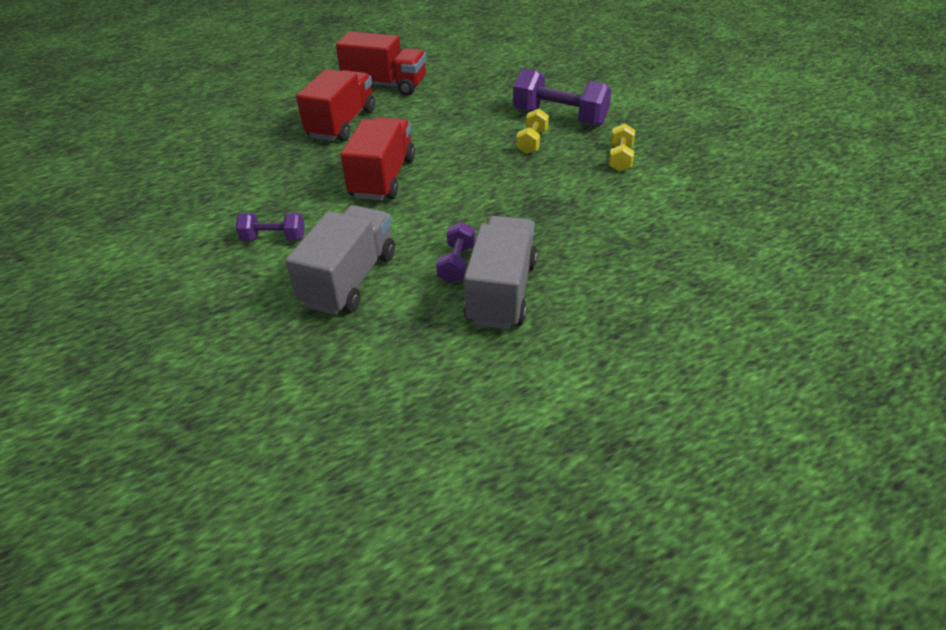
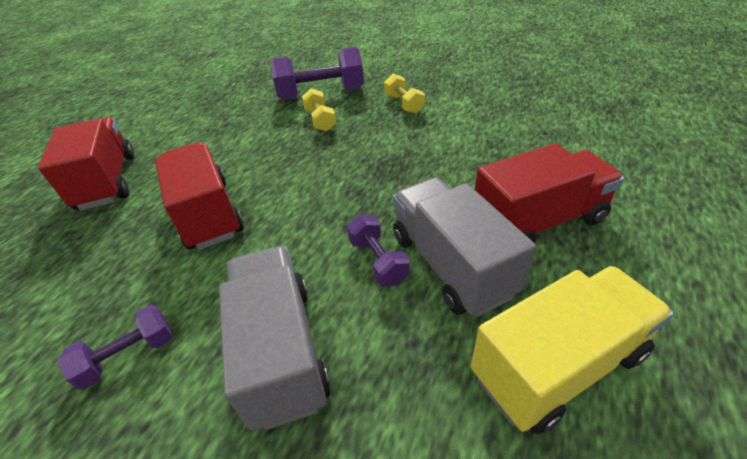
camera: 35 degrees left, 0 degrees up
(385, 85) = (125, 128): red truck -> red truck (538, 221)
(494, 379) = (557, 365): none -> yellow truck

